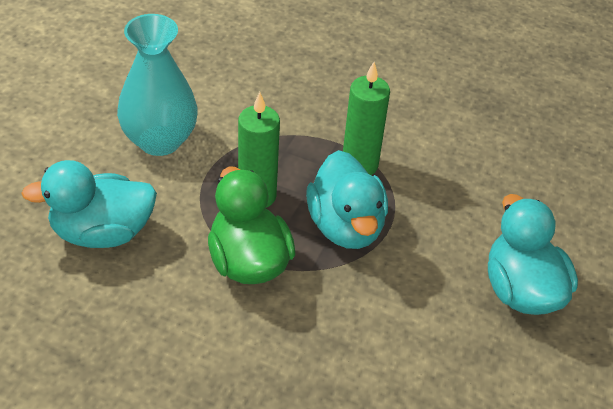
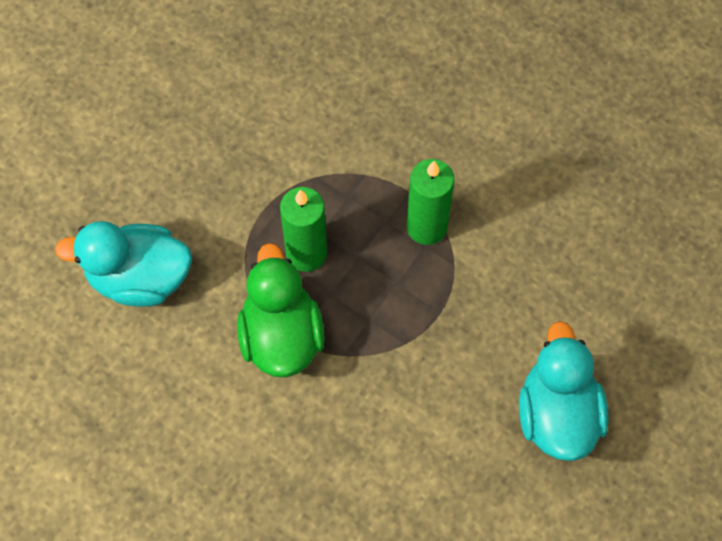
camera: 15 degrees right, 20 degrees up
(160, 140) = (216, 164): turquoise vase -> none
(346, 226) = (392, 306): turquoise duck -> none

